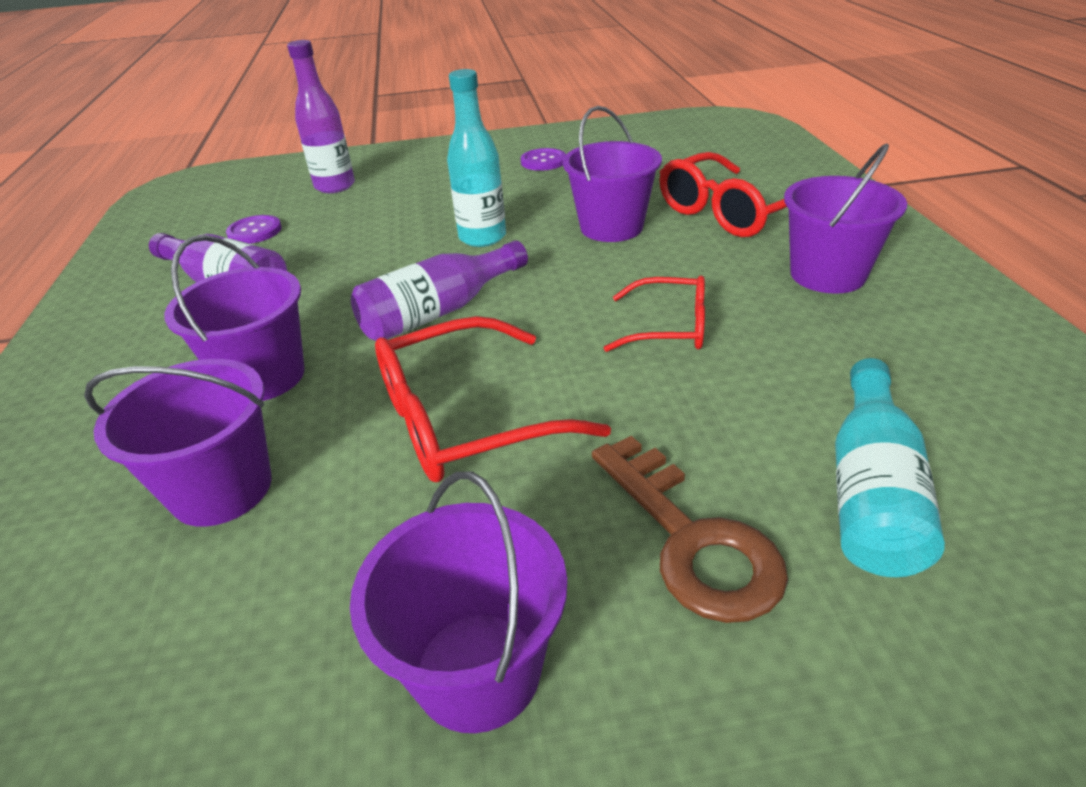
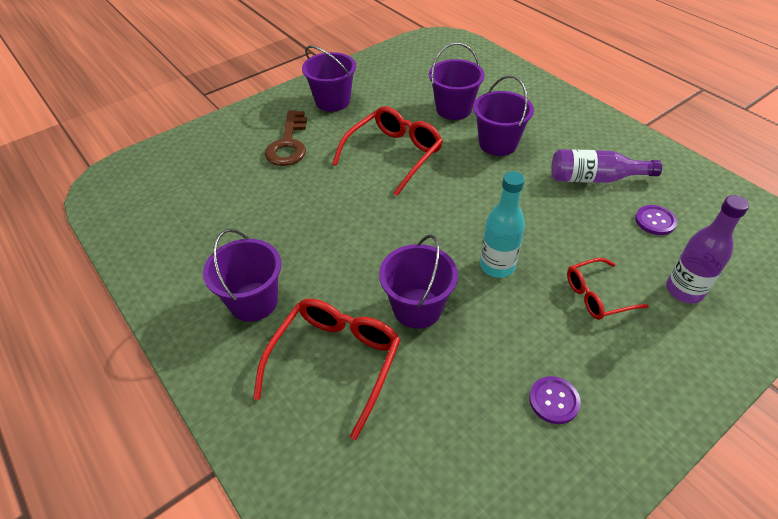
camera: 150 degrees right, 10 degrees up
(439, 312) = (460, 199): purple bottle -> none
(669, 327) = (333, 227): red glasses -> red glasses (597, 295)
(691, 539) = (288, 144): brown key -> brown key turned 120 degrees counterclockwise
(871, 491) = (230, 177): turquoise bottle -> none

